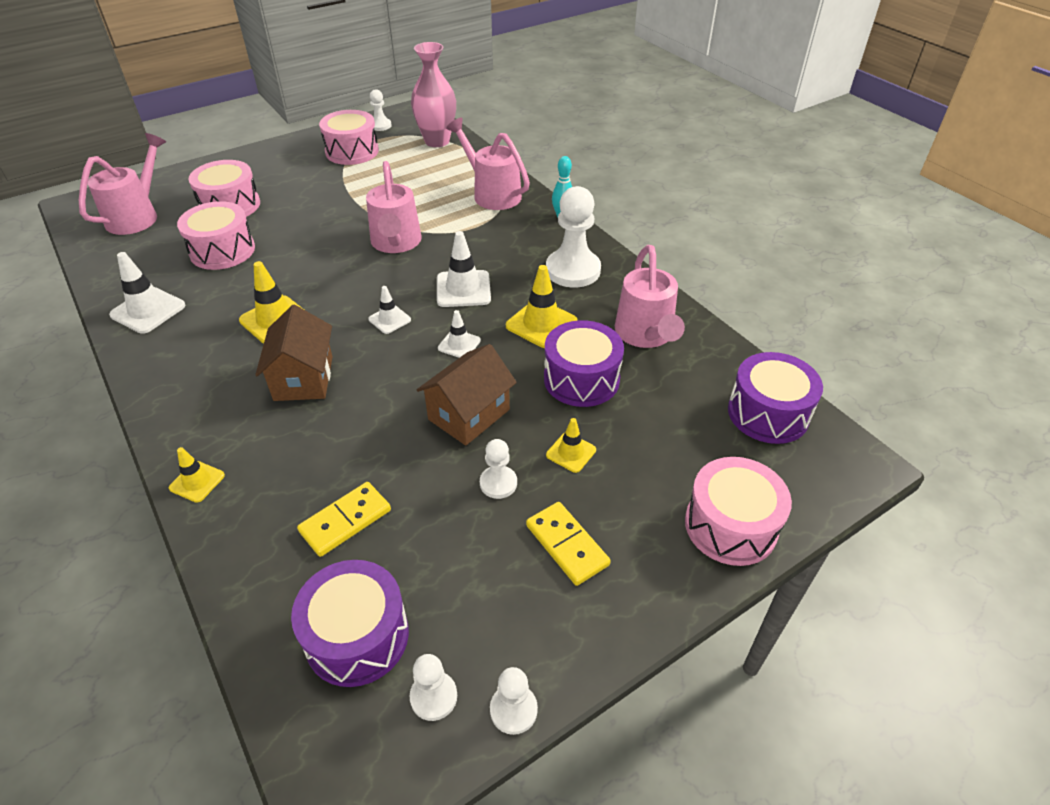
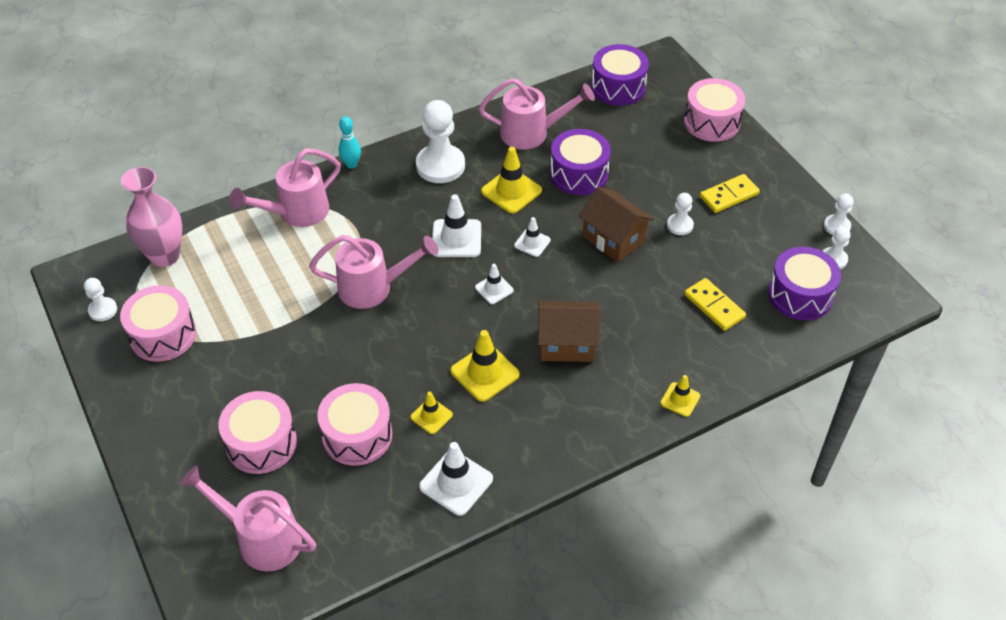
camera: 85 degrees left, 5 degrees up
(571, 452) = (652, 186): yellow traffic cone -> yellow traffic cone (431, 416)

